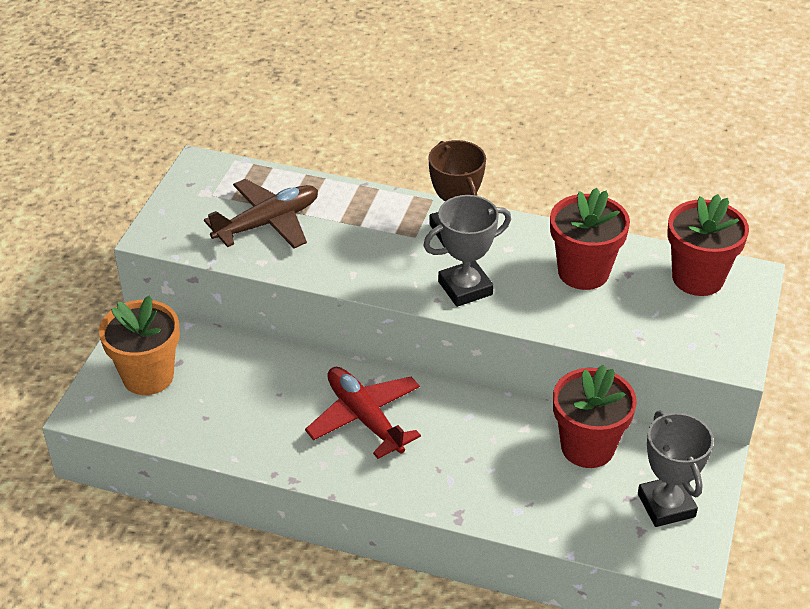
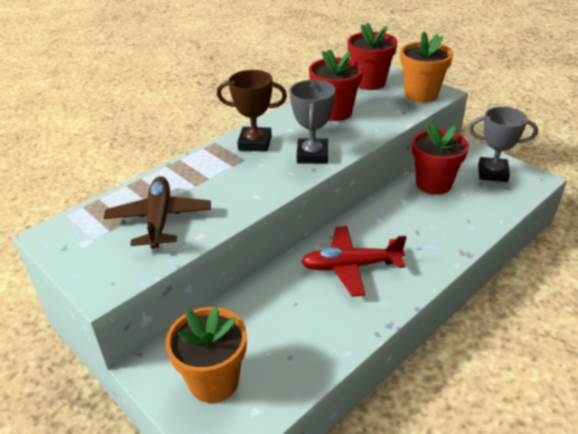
camera: 60 degrees left, 5 degrees down
(708, 341) = (421, 94): none -> orange flower pot

